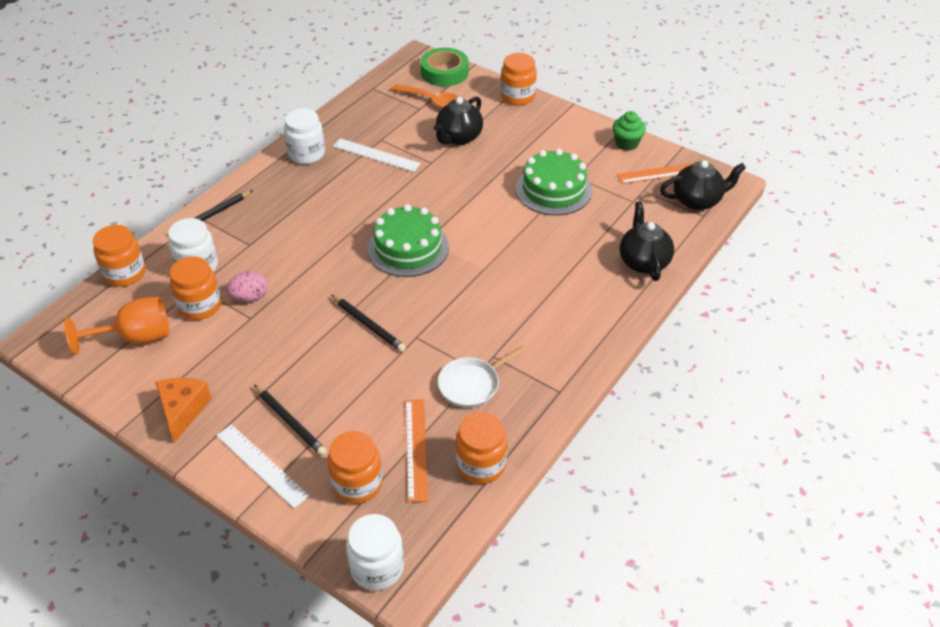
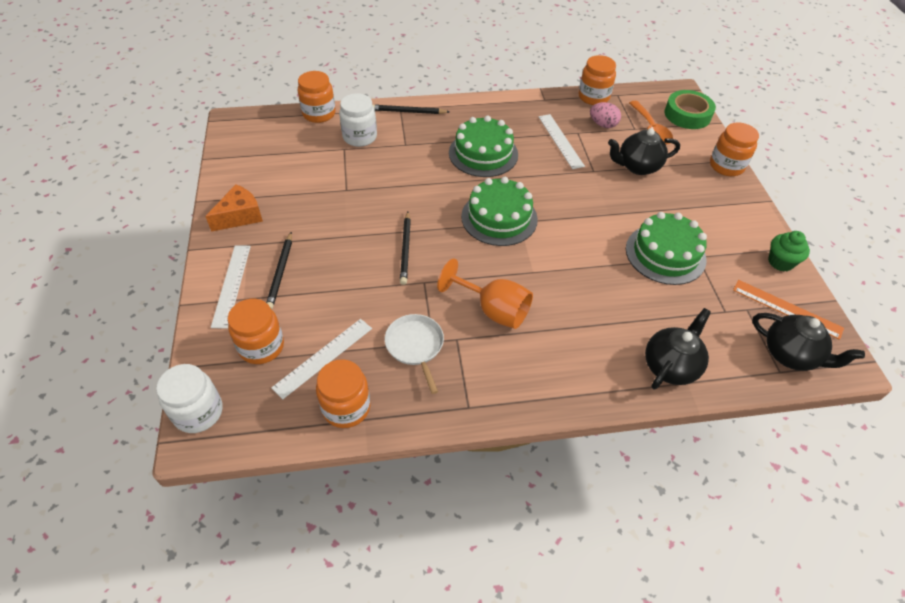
camera: 45 degrees right, 5 degrees up
(136, 338) = (275, 155): orange goblet -> orange goblet (493, 310)
(200, 306) = (330, 161): orange jar -> orange jar (593, 97)
(250, 297) = (362, 177): pink egg -> pink egg (603, 124)
(306, 154) = (515, 111): white jar -> none
(328, 207) = (483, 153): none -> green cake
(416, 449) = (323, 357): orange ruler -> white ruler
(471, 384) = (415, 346): white pan -> white pan turned 60 degrees clockwise

